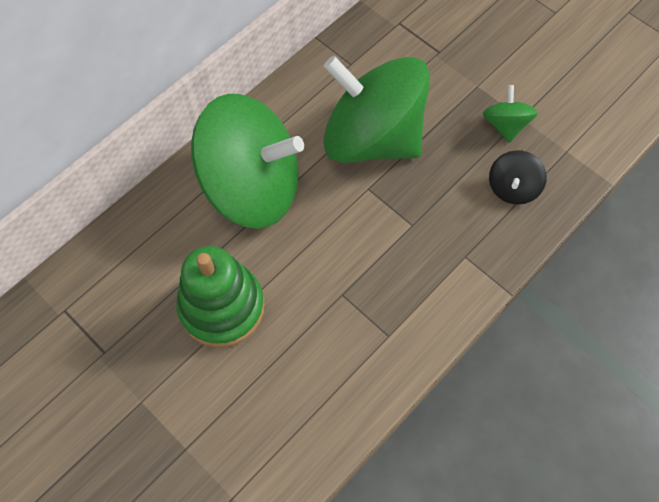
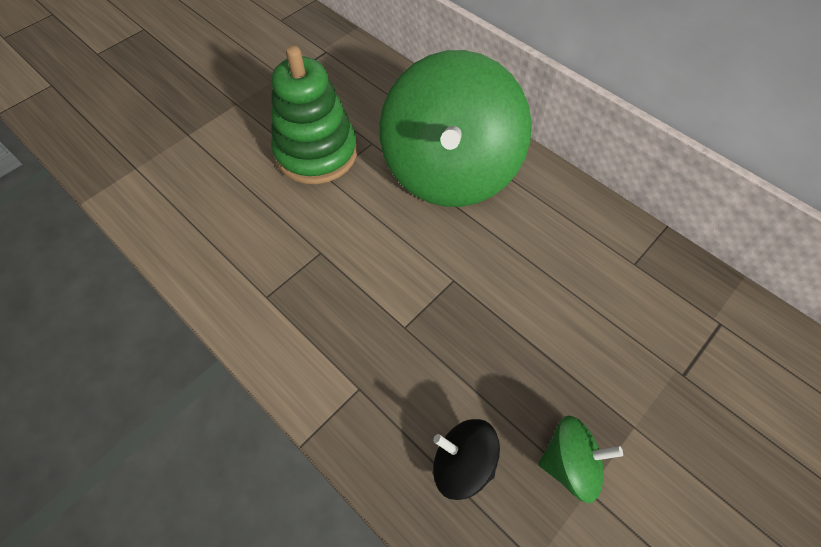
camera: 90 degrees right, 5 degrees down
(372, 138) = (525, 285): green spinning top -> none

